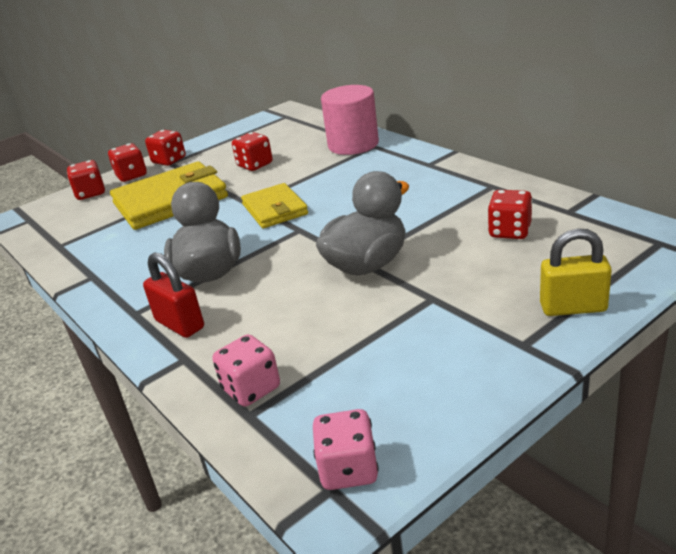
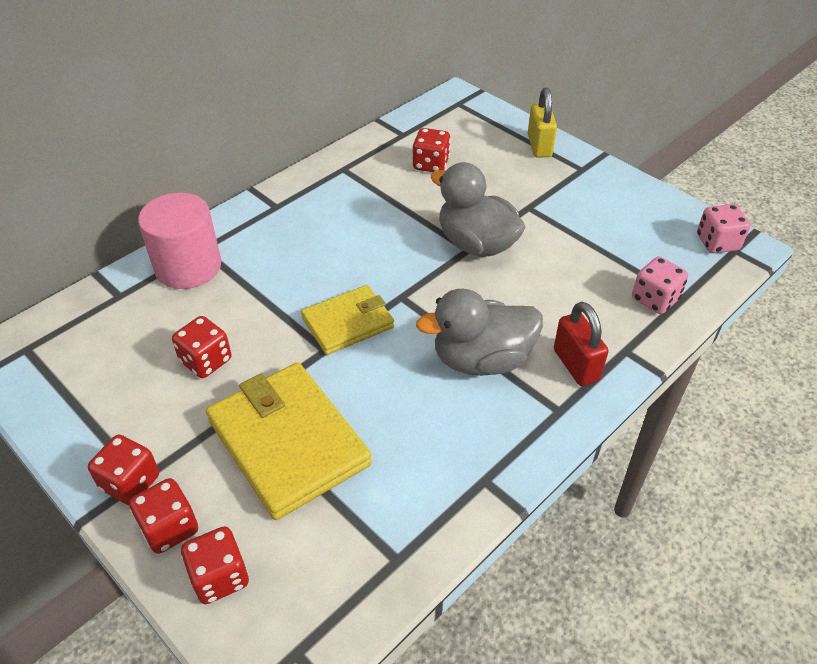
camera: 100 degrees left, 15 degrees up
(180, 324) = (576, 365): red padlock -> red padlock turned 60 degrees counterclockwise

